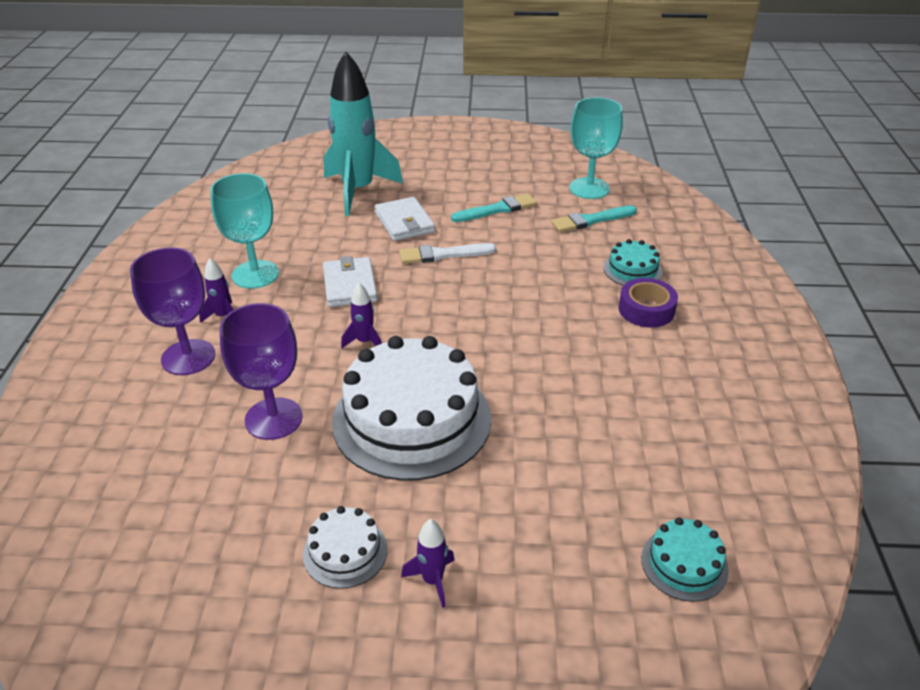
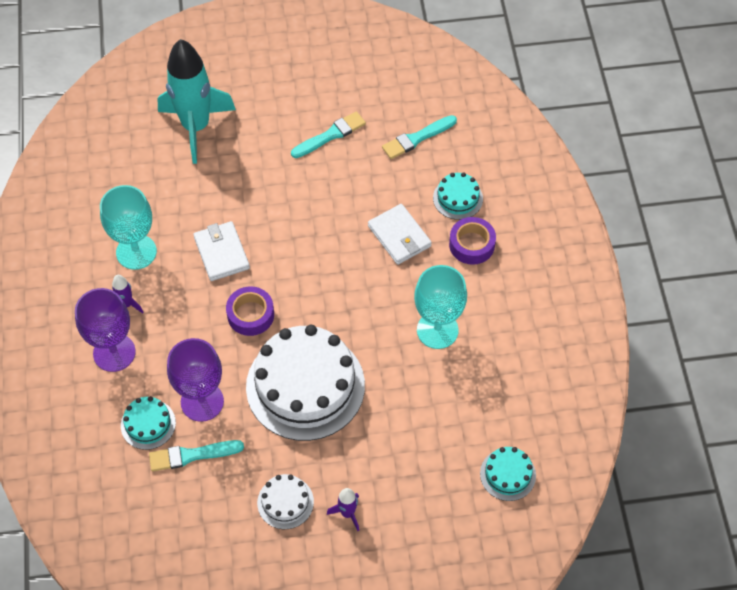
camera: 10 degrees left, 20 degrees up
(195, 433) = (148, 424): none -> turquoise cake
(236, 475) = (191, 455): none -> turquoise brush
(364, 342) = (250, 315): purple rocket -> purple tape
(404, 222) = (249, 165): white wallet -> white wallet (399, 236)
(443, 254) = (293, 203): white brush -> none
(589, 188) = (411, 93): turquoise goblet -> turquoise goblet (437, 330)

